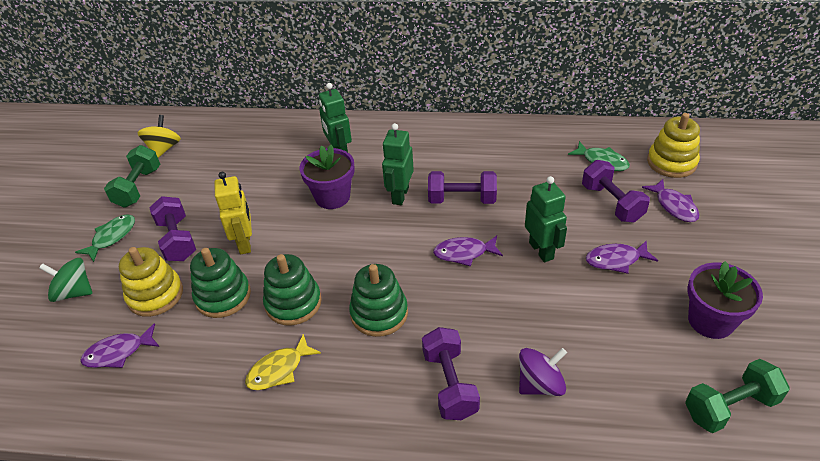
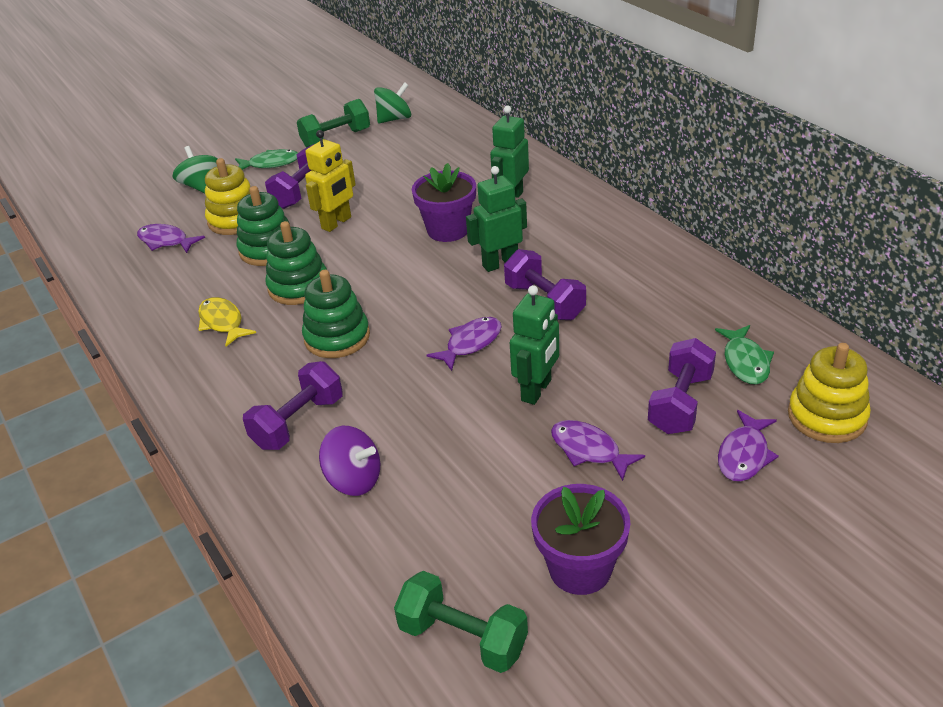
camera: 50 degrees right, 5 degrees down
(164, 149) = (394, 119): yellow spinning top -> green spinning top
(279, 369) = (222, 322): yellow fish -> yellow fish turned 45 degrees clockwise
(464, 253) = (470, 343): purple fish -> purple fish turned 90 degrees clockwise

